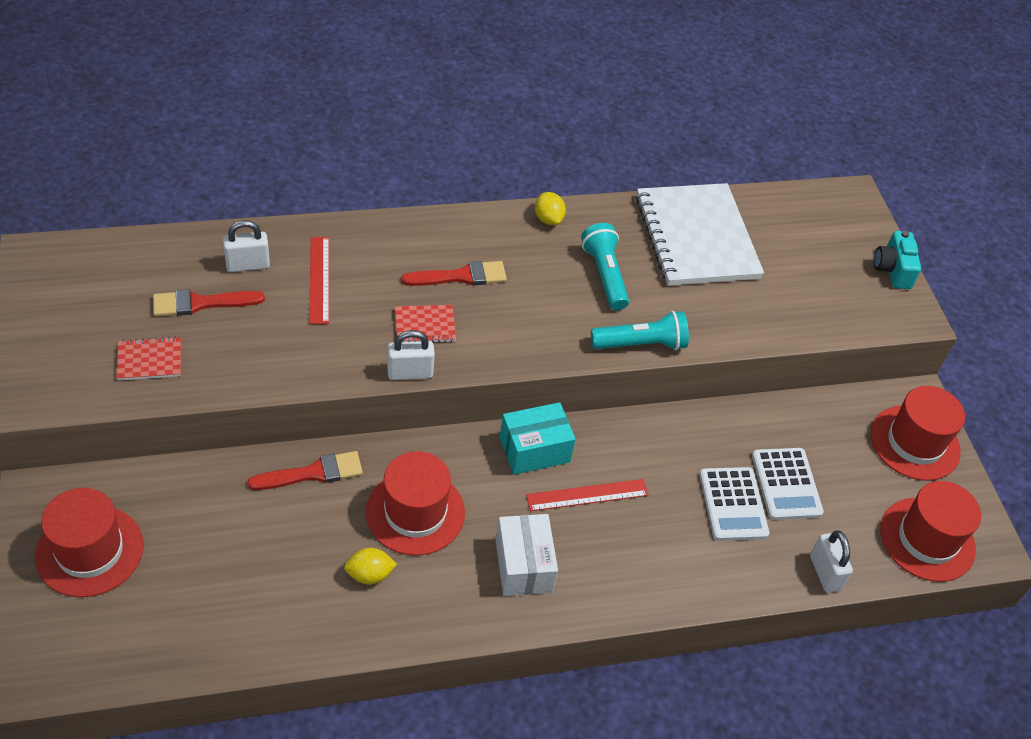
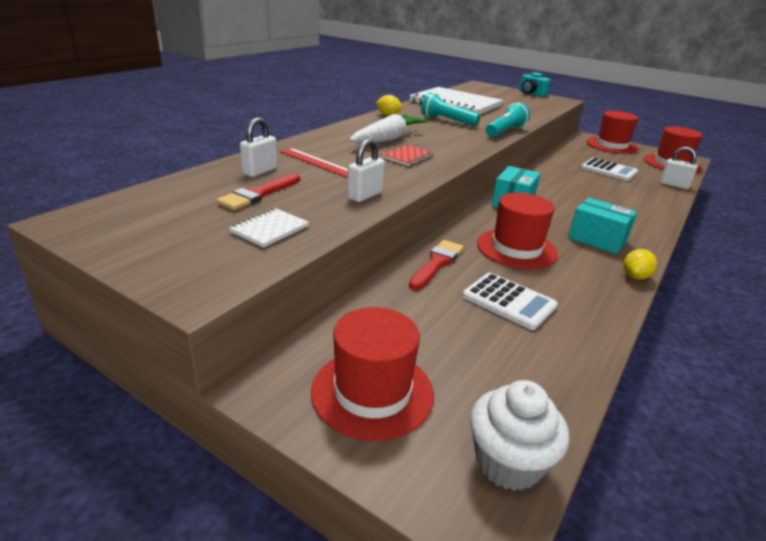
camera: 40 degrees left, 20 degrees down
(91, 663) = (508, 462): none -> white cupcake
(149, 360) = (270, 229): red notebook -> white notebook
(369, 574) = (552, 284): yellow lemon -> yellow lemon (635, 276)
(410, 373) = (437, 172): white padlock -> white padlock (365, 195)
(460, 276) = (388, 139): red brush -> white carrot
(523, 565) = (597, 239): white box -> turquoise box
(587, 495) = (563, 205): red ruler -> none
(733, 504) = (609, 183): white calculator -> white calculator (509, 301)

